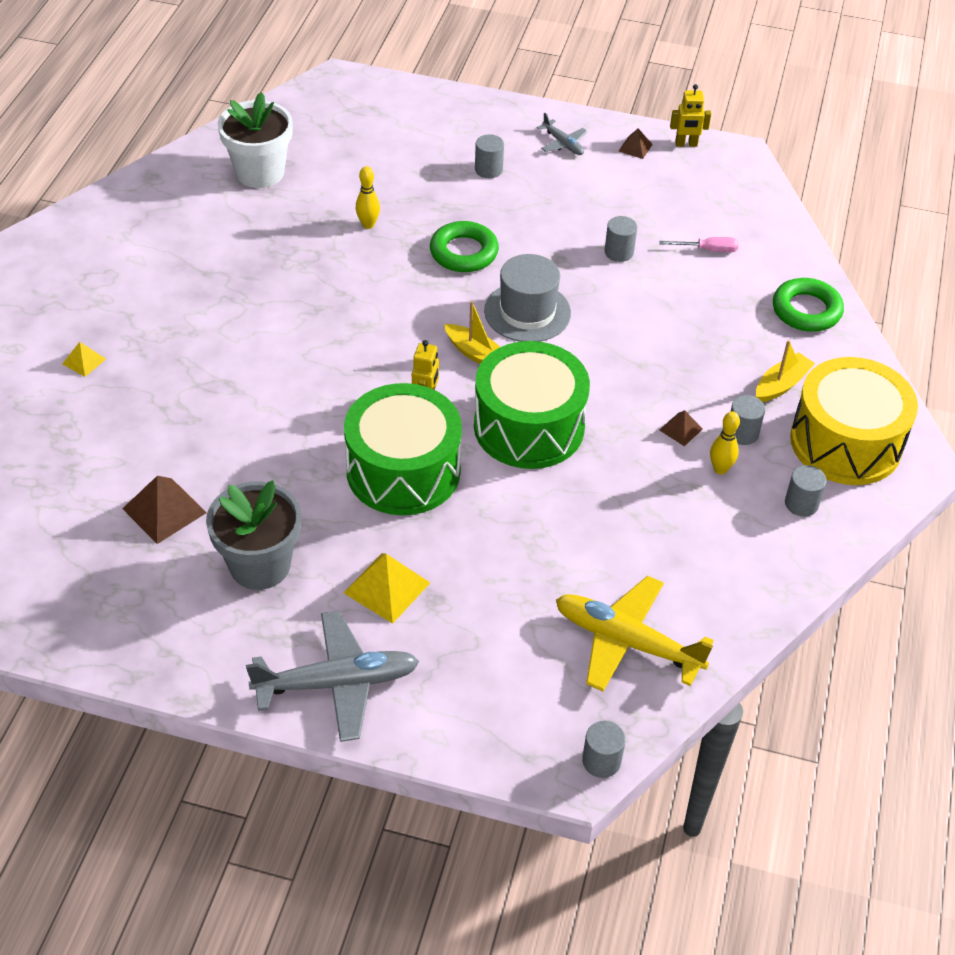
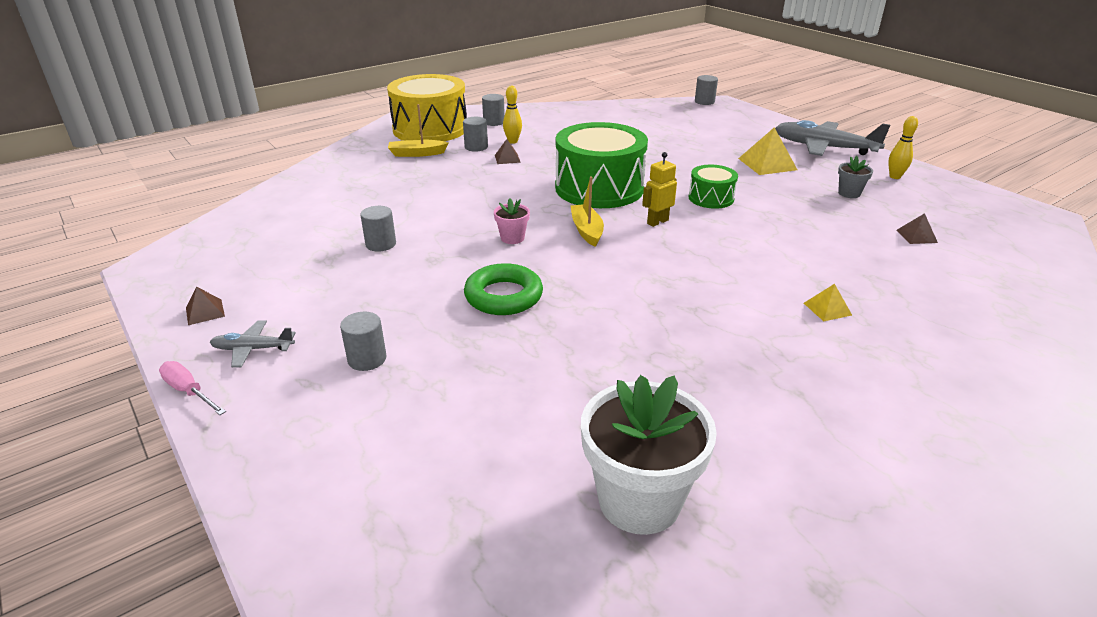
camera: 140 degrees left, 15 degrees down
(84, 361) = (985, 361): yellow pyramid -> yellow pyramid (827, 309)
(164, 510) = (916, 236): brown pyramid -> brown pyramid, size x0.56
(260, 565) = (849, 193): grey flower pot -> grey flower pot, size x0.47
(368, 224) = (565, 362): yellow bowling pin -> yellow bowling pin (895, 177)
(403, 471) = (711, 198): green drum -> green drum, size x0.50
(527, 312) = (512, 238): grey hat -> pink flower pot
(563, 143) = (253, 349): grey plane -> grey plane turned 90 degrees counterclockwise
(627, 642) = (650, 118): yellow plane -> none
(686, 144) = (163, 293): yellow robot -> none
(707, 250) = (318, 220): pink screwdriver -> pink screwdriver (189, 391)
(806, 310) = (332, 172): green ring -> none

